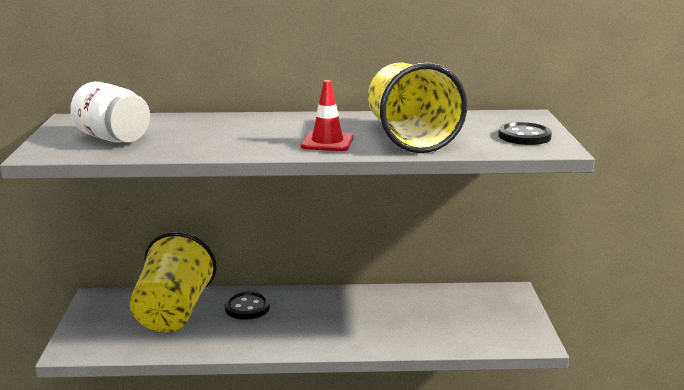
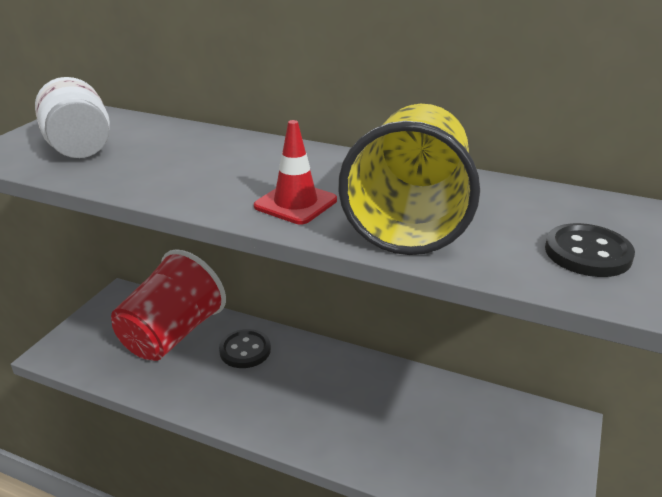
camera: 25 degrees right, 10 degrees up
(173, 312) = (172, 335): yellow cup -> red cup

